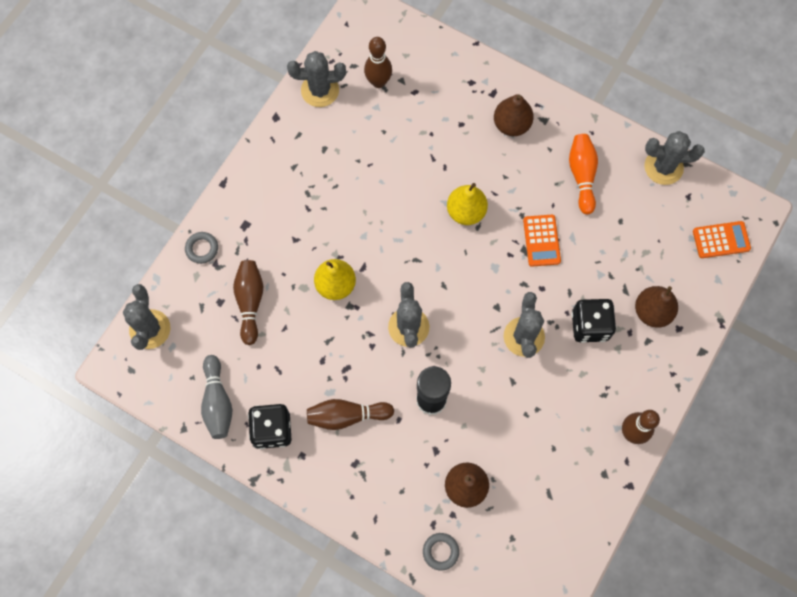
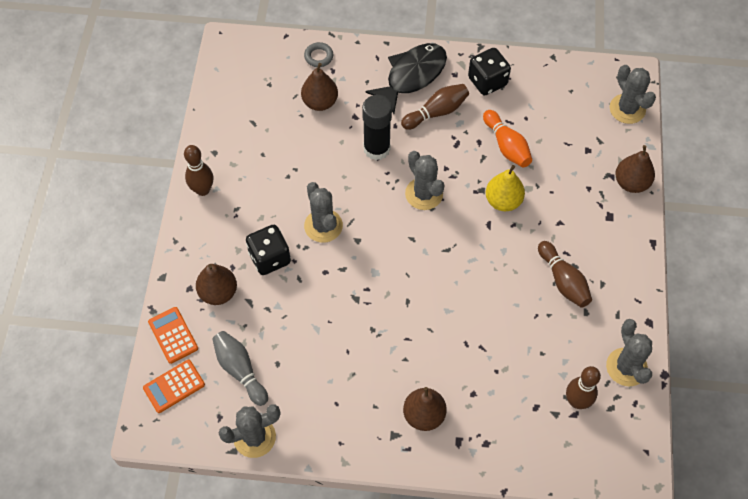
camera: 155 degrees right, 10 degrees down
(202, 249) = (631, 183): grey ring -> brown pear
(217, 402) = (540, 83): grey bowling pin -> grey bowling pin (240, 370)
(250, 302) = (563, 159): brown bowling pin -> brown bowling pin (563, 280)
(320, 90) = (626, 367): grey cactus -> grey cactus turned 75 degrees counterclockwise
(349, 475) = (412, 76): none -> black fish
(466, 212) = (425, 310): yellow pear -> none
(541, 240) = (344, 313): orange calculator -> orange calculator (173, 335)
(582, 176) = (332, 392): orange bowling pin -> orange bowling pin (506, 146)

